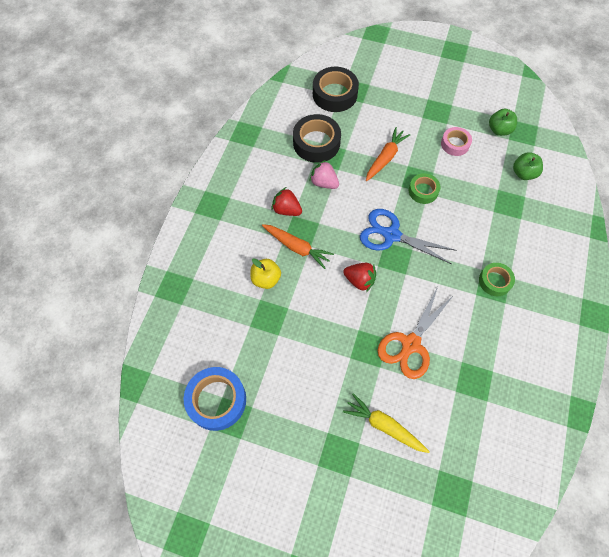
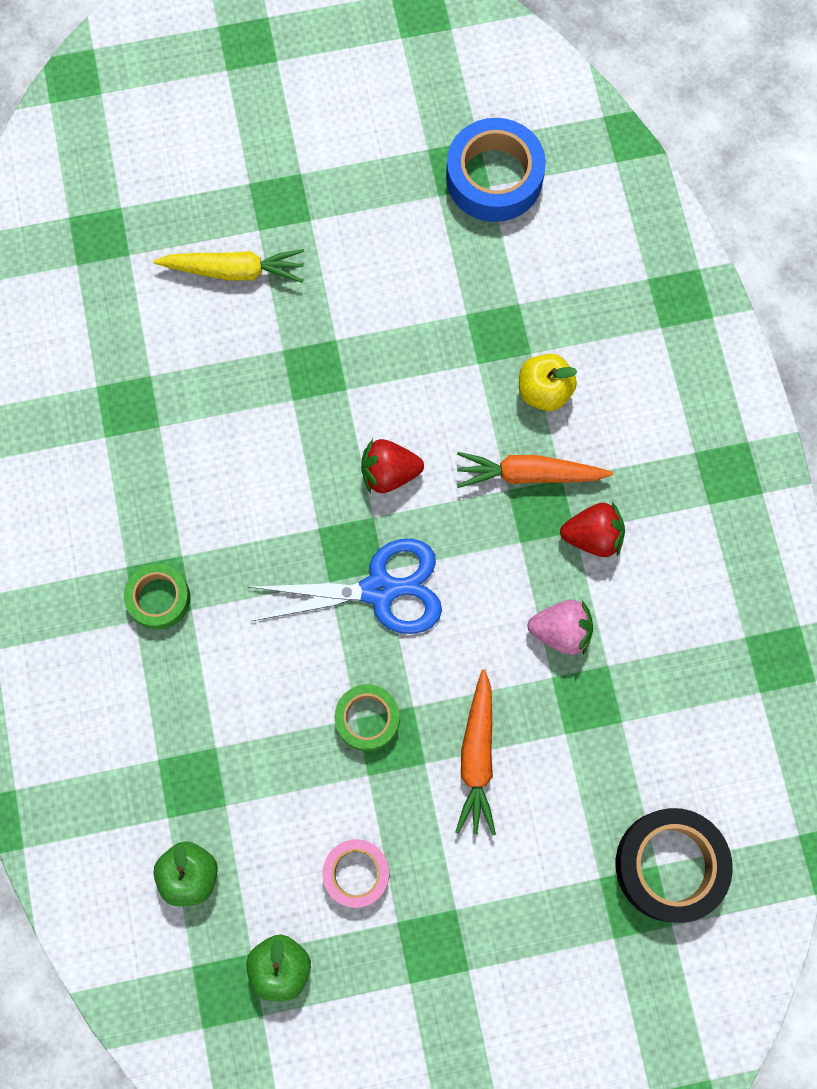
camera: 150 degrees right, 10 degrees up
(316, 143) = (630, 715): black tape -> none
(410, 344) = (252, 411): orange scissors -> none

